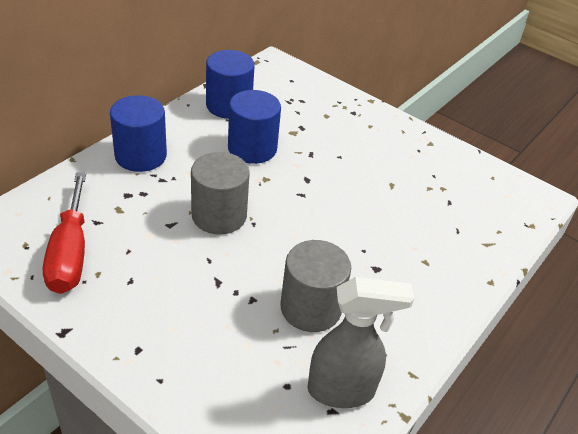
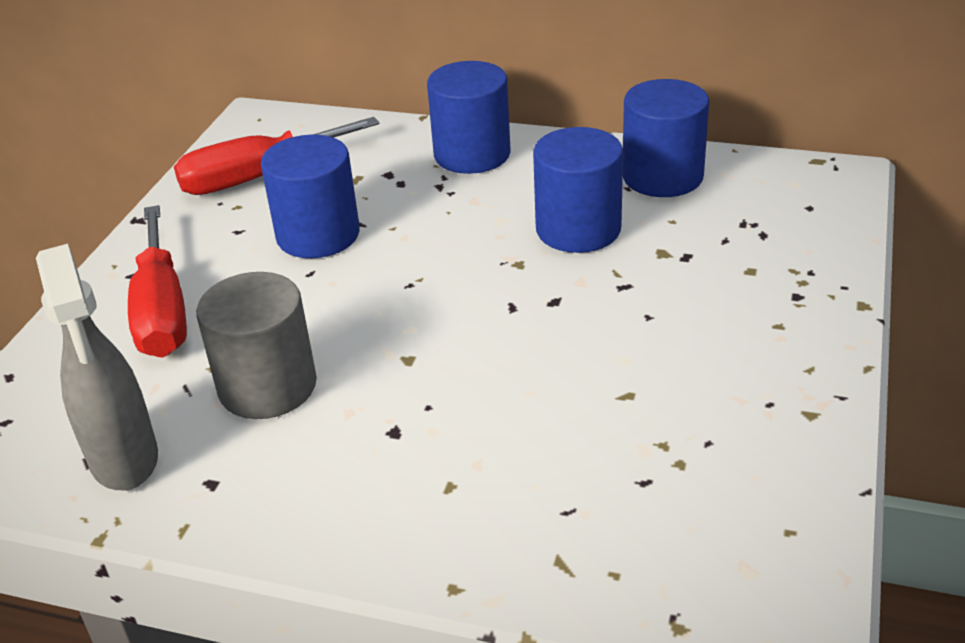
camera: 75 degrees right, 5 degrees down
(171, 244) = (318, 235): none -> blue cylinder
(198, 341) = (162, 311): none -> red screwdriver
(219, 215) = (402, 251): grey cylinder -> none

